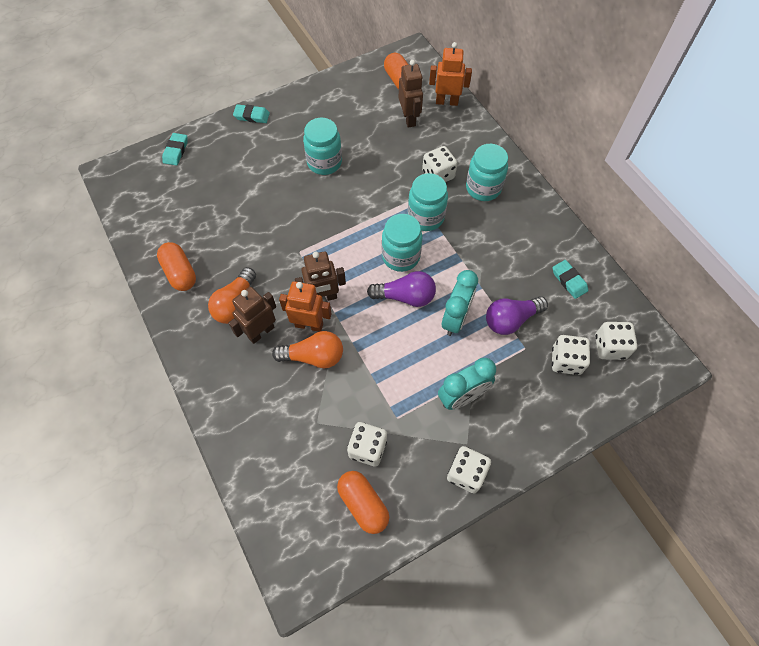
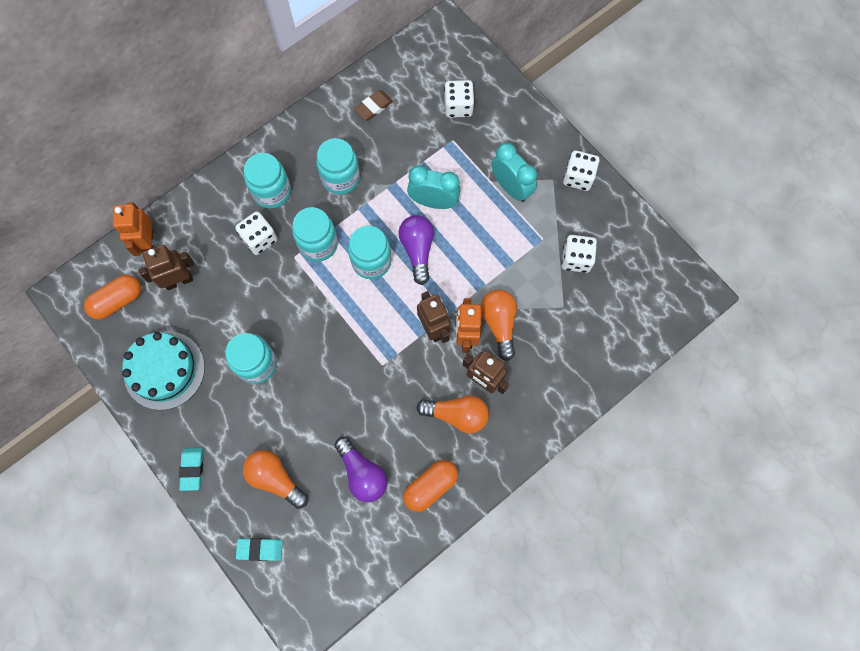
camera: 100 degrees left, 10 degrees up
(226, 166) = (275, 478): none -> orange light bulb
(335, 105) = (164, 370): none -> turquoise cake
(363, 504) = (624, 254): orange capsule -> none
(491, 242) = (340, 178): none -> turquoise jar
(511, 320) = (425, 154): purple light bulb -> purple light bulb (362, 473)
(569, 281) = (373, 107): turquoise eraser -> brown eraser
(610, 347) = (437, 72): white dice -> none

